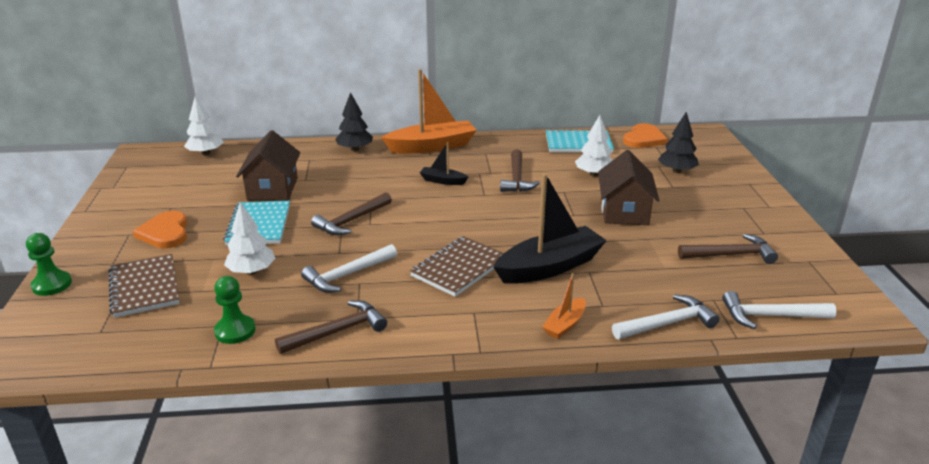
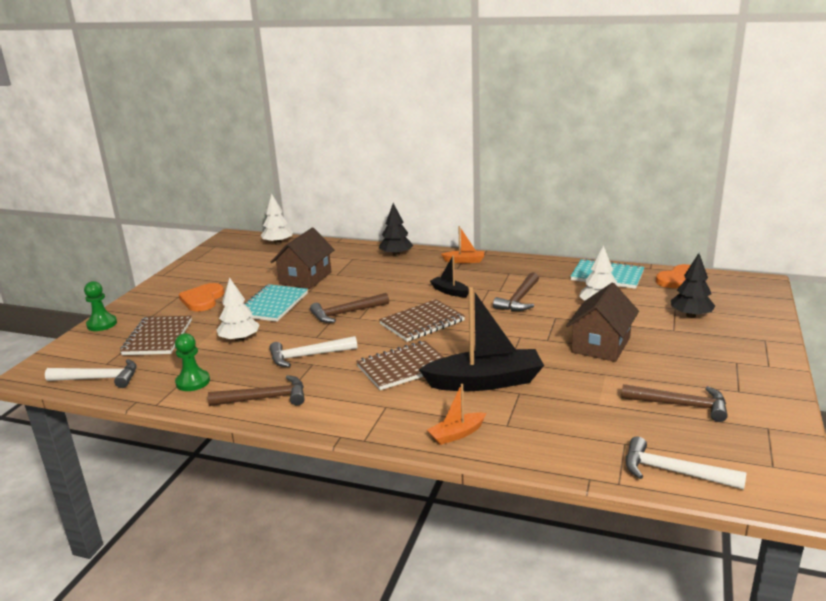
camera: 25 degrees right, 5 degrees down
(432, 146) = (464, 261): orange boat -> orange boat, size x0.48
(440, 218) = (422, 322): none -> brown notebook
(667, 324) = (556, 455): white hammer -> white hammer (99, 379)

